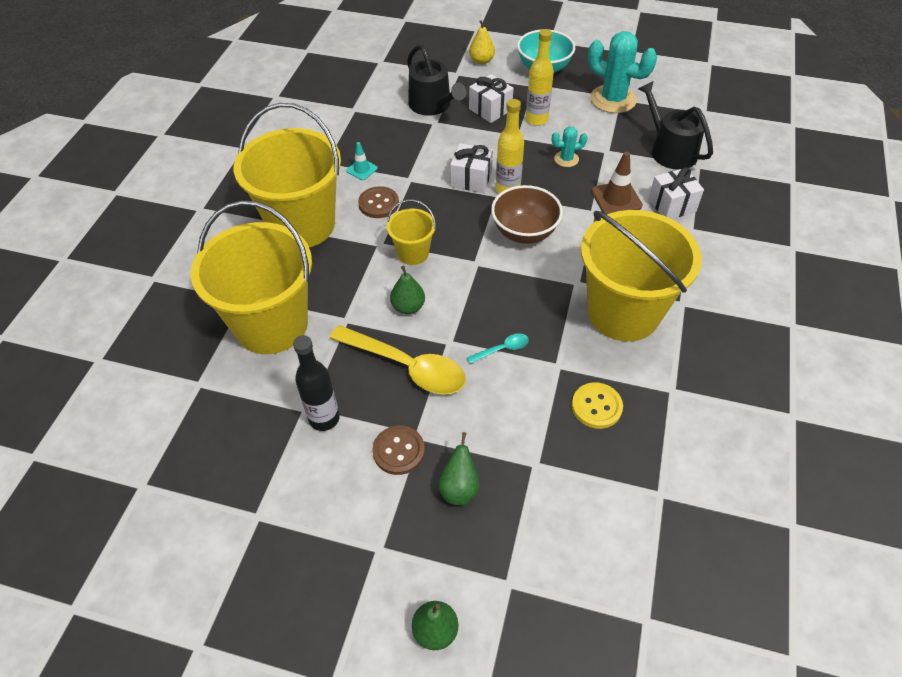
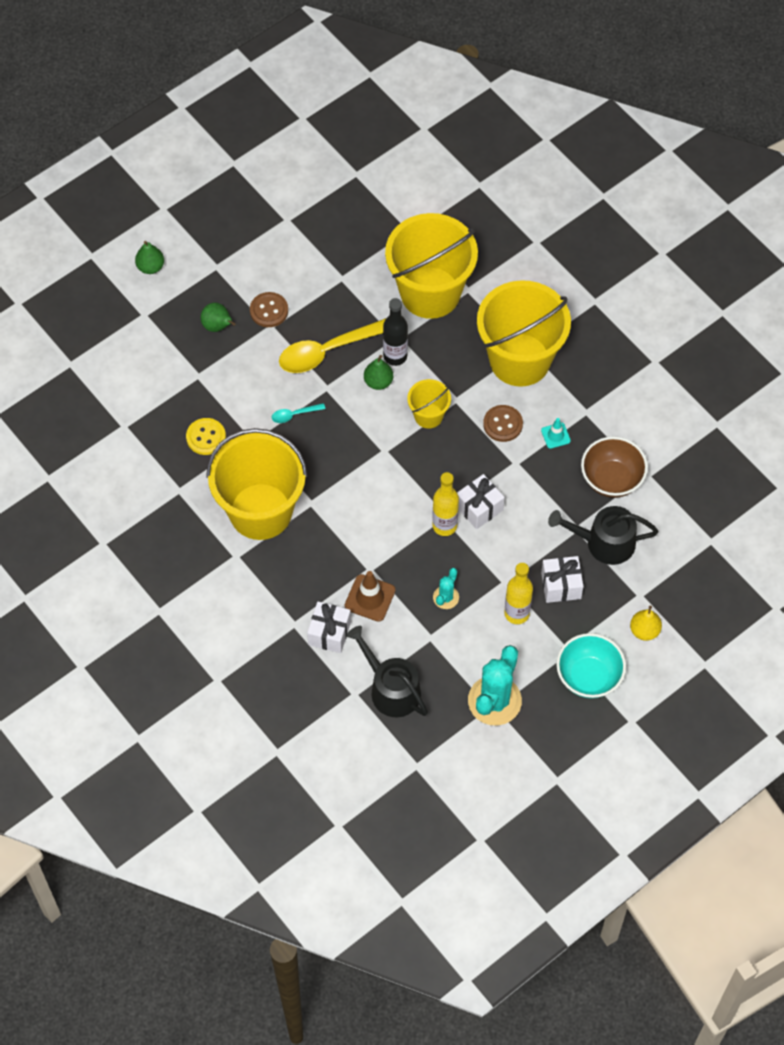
camera: 125 degrees right, 10 degrees up
(324, 418) = (326, 284): black bottle -> black bottle (395, 356)
(502, 349) = (294, 415): turquoise spoon -> turquoise spoon turned 60 degrees clockwise
(524, 232) = (388, 504): brown bowl -> brown bowl (611, 479)
(613, 99) = (494, 701): turquoise cactus -> turquoise cactus turned 45 degrees counterclockwise
(669, 150) = (391, 689): black watering can -> black watering can turned 135 degrees counterclockwise

